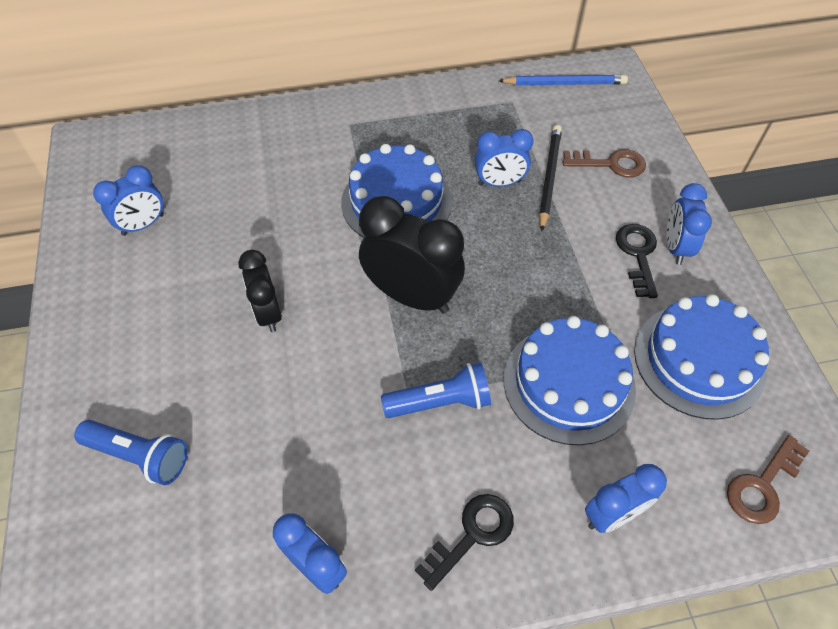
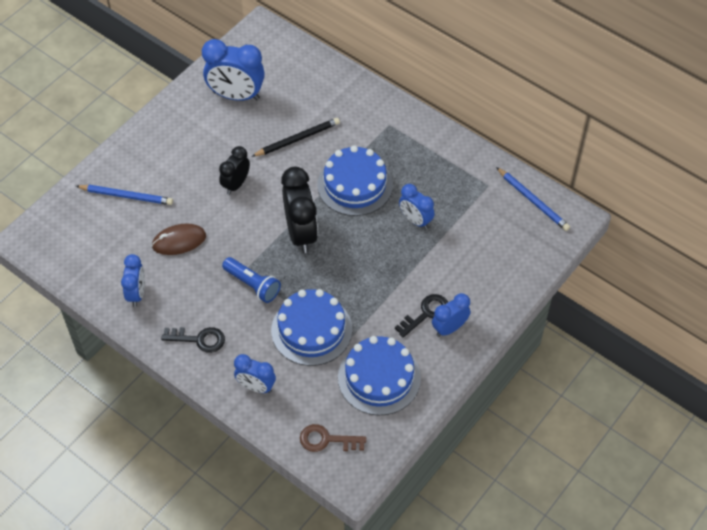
camera: 50 degrees right, 0 degrees up
(139, 456) = (126, 196): blue flashlight -> blue pencil
(143, 225) = (236, 95): blue clock -> blue clock, size x1.67
(284, 442) = (179, 241): none -> brown mouse
(549, 177) = (443, 240): black pencil -> black pencil (297, 139)
(610, 164) = (485, 263): brown key -> none

